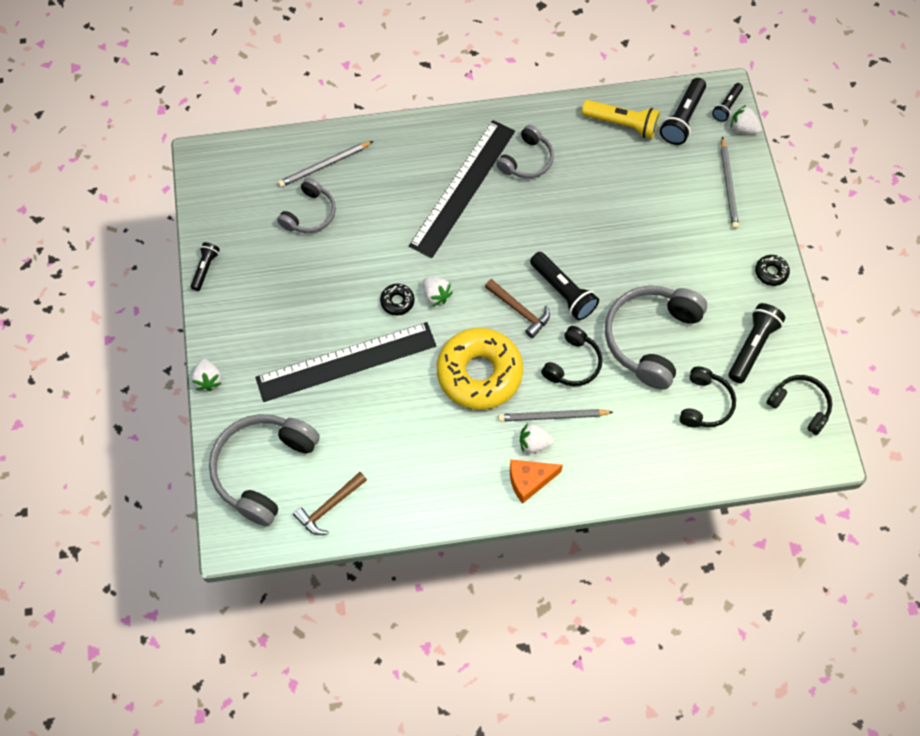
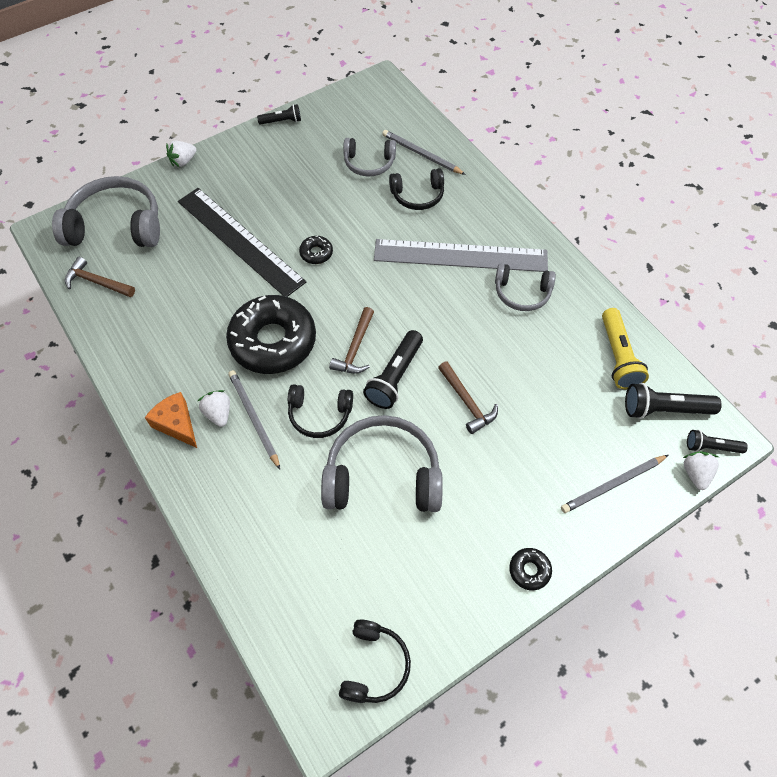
camera: 65 degrees right, 5 degrees down
(436, 295) = (337, 278): white strawberry -> none
(463, 188) = (460, 256): black ruler -> grey ruler
(479, 373) = (273, 341): yellow donut -> black donut
(612, 249) = (467, 402): none -> brown hammer
(705, 404) = (330, 558): black headphones -> black headphones (418, 196)
(752, 347) = (424, 583): black flashlight -> none

